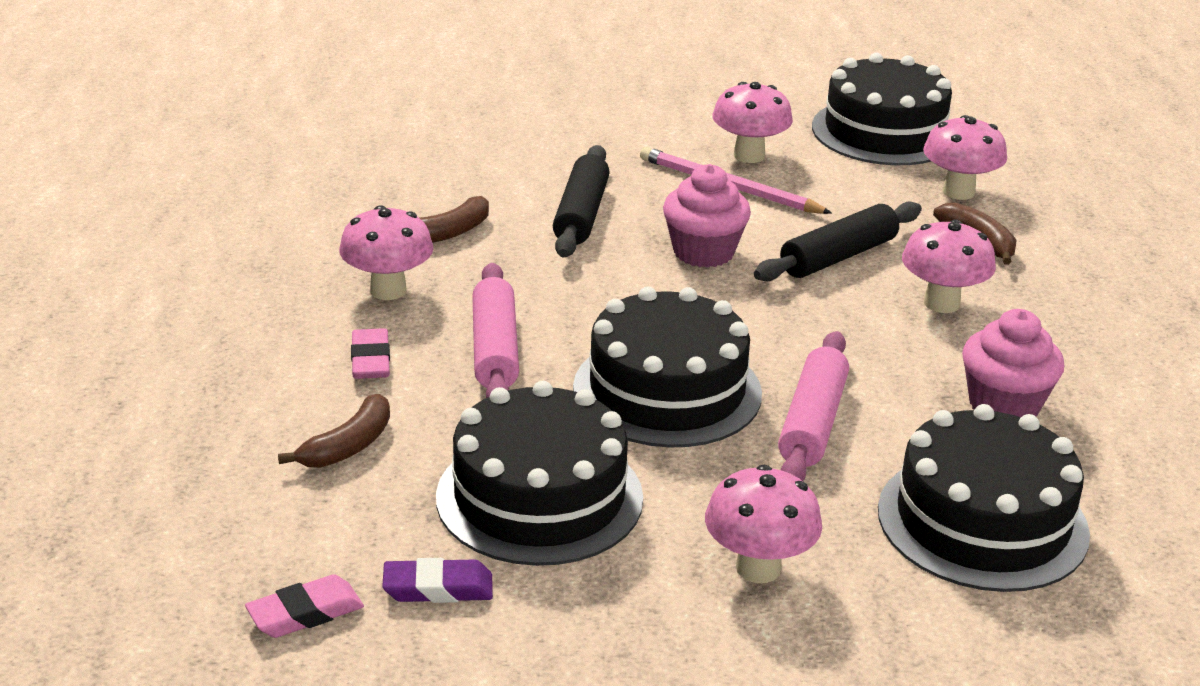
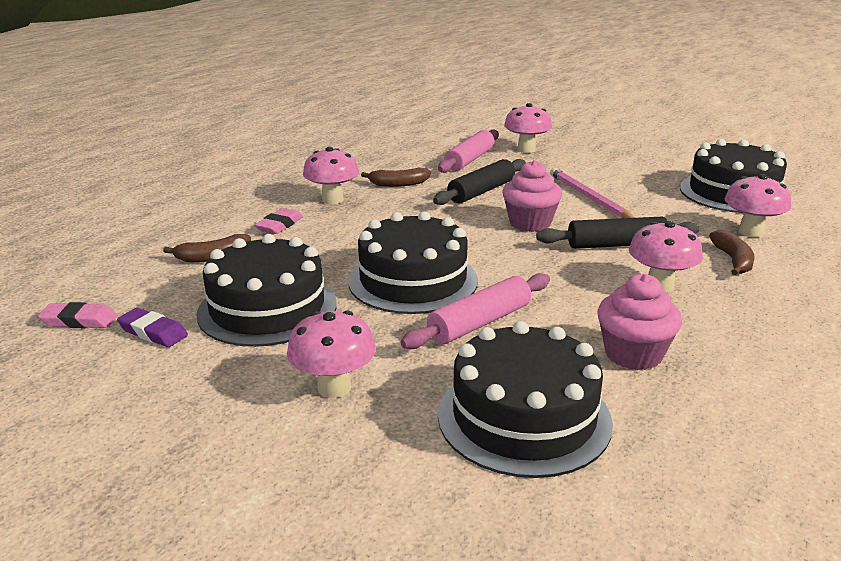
camera: 35 degrees right, 5 degrees down
(494, 349) = (347, 237): pink rolling pin -> pink rolling pin (469, 160)
(749, 155) = (622, 186): pink mushroom -> pink mushroom (526, 149)

